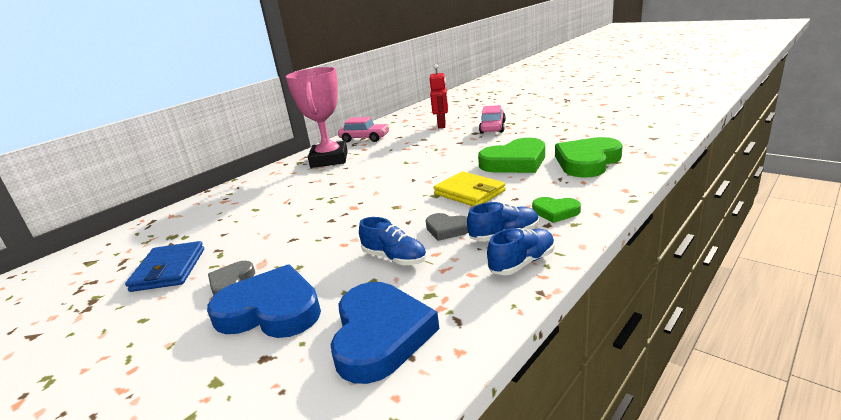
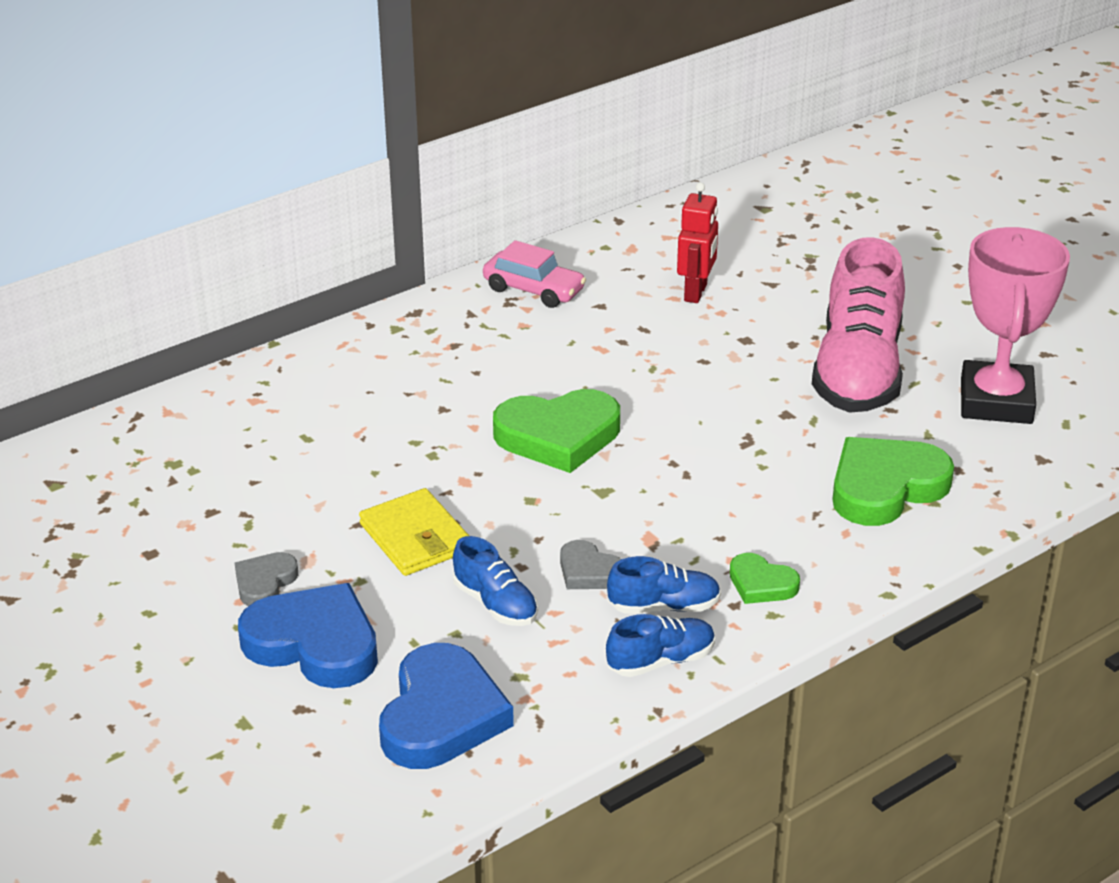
camera: 10 degrees right, 10 degrees up
(169, 269) = (175, 533): blue wallet -> none
(329, 159) = (452, 338): pink trophy -> pink trophy (996, 401)
(469, 192) = (657, 503): yellow wallet -> yellow wallet (415, 537)
(492, 127) = (786, 333): pink car -> none
(515, 162) = (769, 450): green heart -> green heart (558, 436)
(536, 131) = (858, 371): none -> pink shoe

